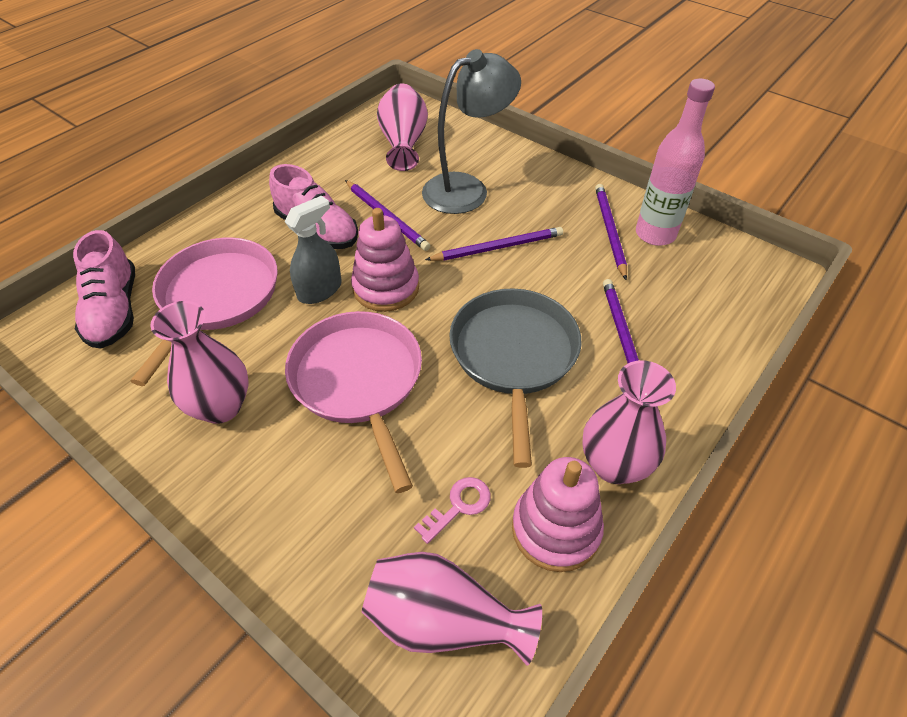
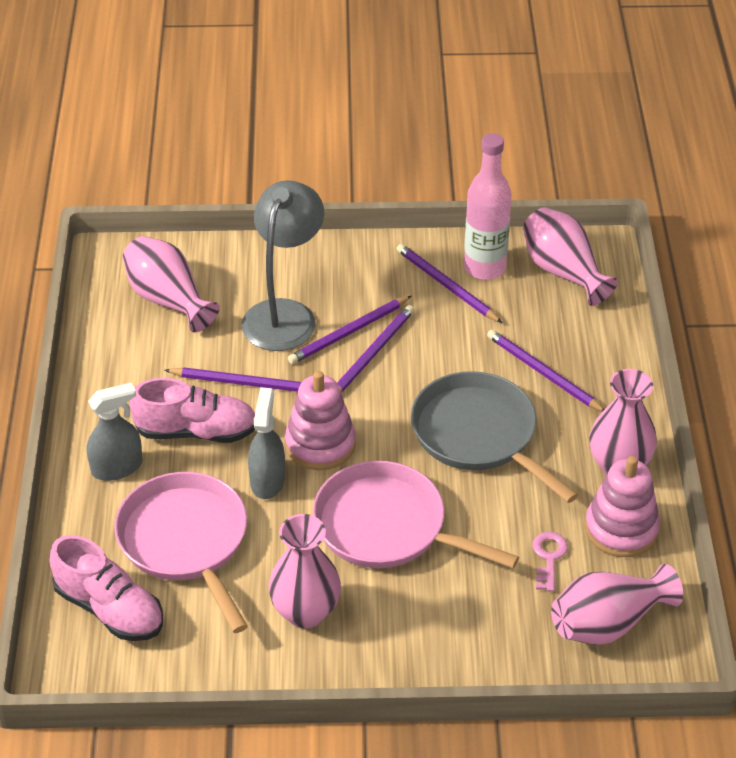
camera: 40 degrees left, 5 degrees down
(243, 223) = (117, 467): none -> grey spray bottle
(497, 224) = (348, 333): none -> purple pencil
(723, 271) = (563, 272): none -> pink vase

